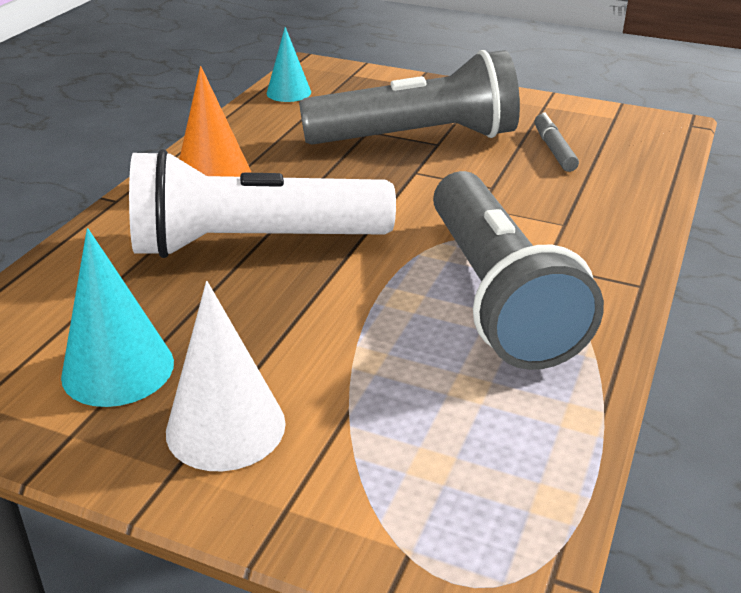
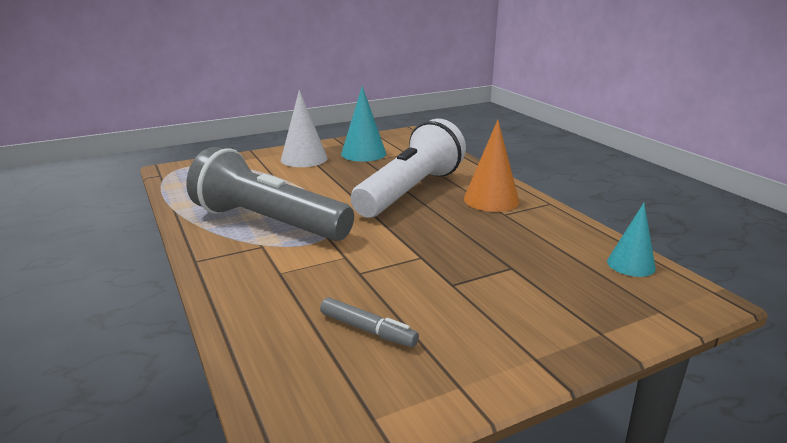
camera: 130 degrees right, 10 degrees down
(416, 138) = (473, 280): grey flashlight -> none

